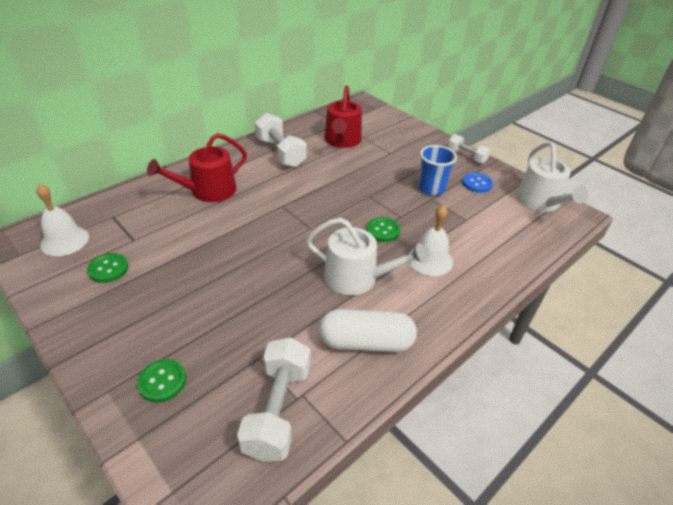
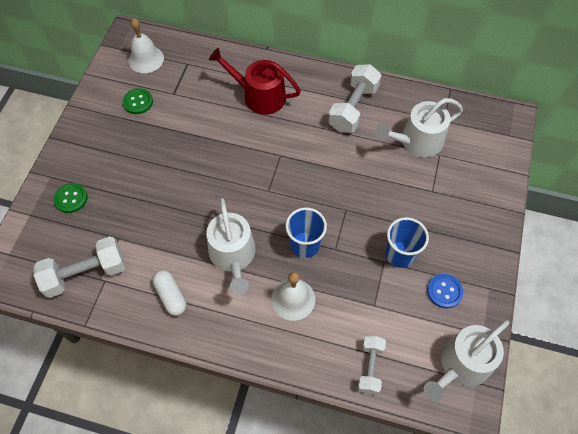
camera: 60 degrees right, 20 degrees up
(342, 140) = (417, 141): red watering can -> white watering can
(366, 342) = (171, 296): white capsule -> white capsule, size x0.64
(383, 230) = (305, 245): green button -> blue cup
(466, 156) = (489, 261): white dumbbell -> white dumbbell (370, 367)

